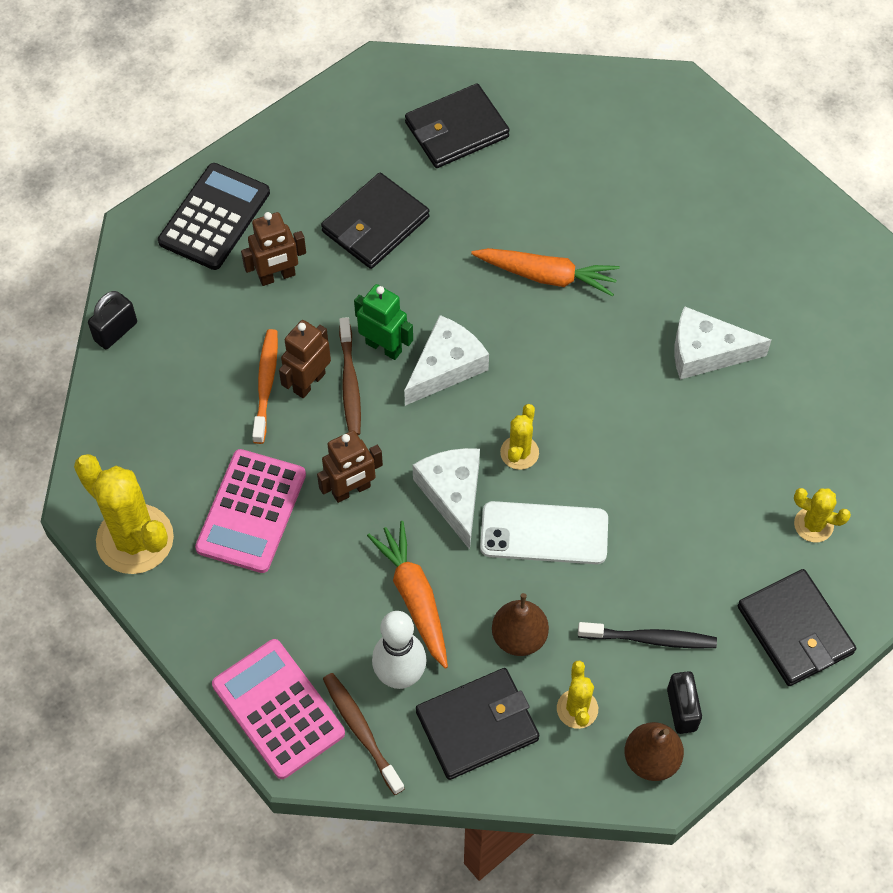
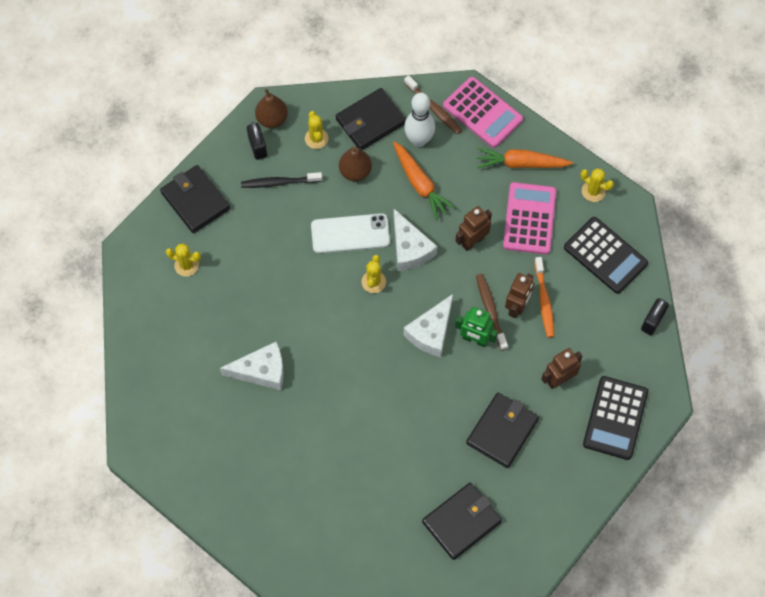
camera: 170 degrees right, 5 degrees up
(135, 539) = (593, 191): yellow cactus -> yellow cactus, size x0.51
(151, 436) = (605, 255): none -> black calculator
(546, 276) = (376, 410): orange carrot -> orange carrot (521, 164)

